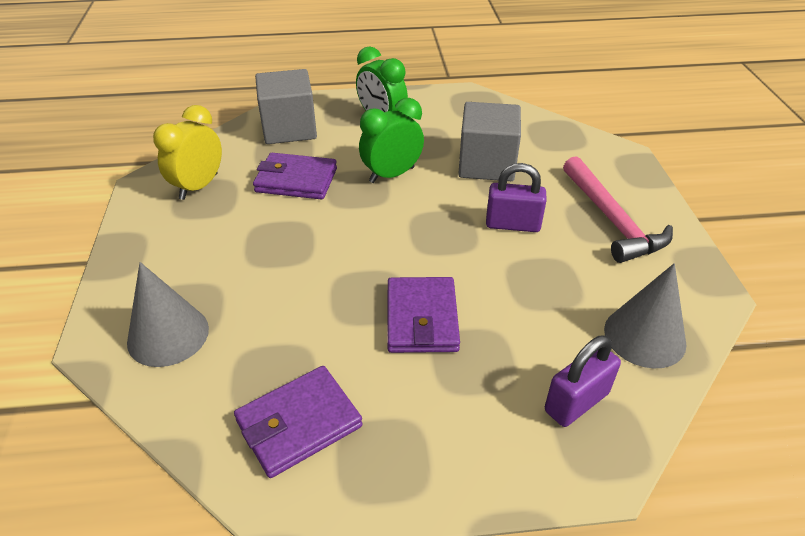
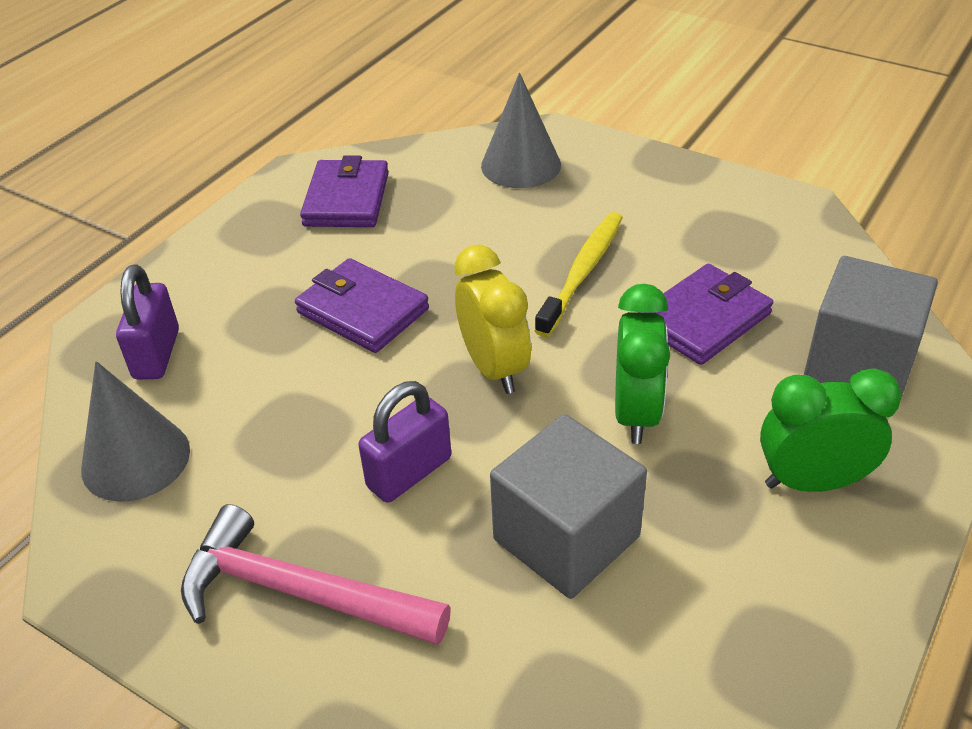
camera: 130 degrees right, 0 degrees up
(198, 186) = (759, 239): yellow clock -> yellow clock (494, 368)
(290, 239) = (583, 272): none -> yellow toothbrush

